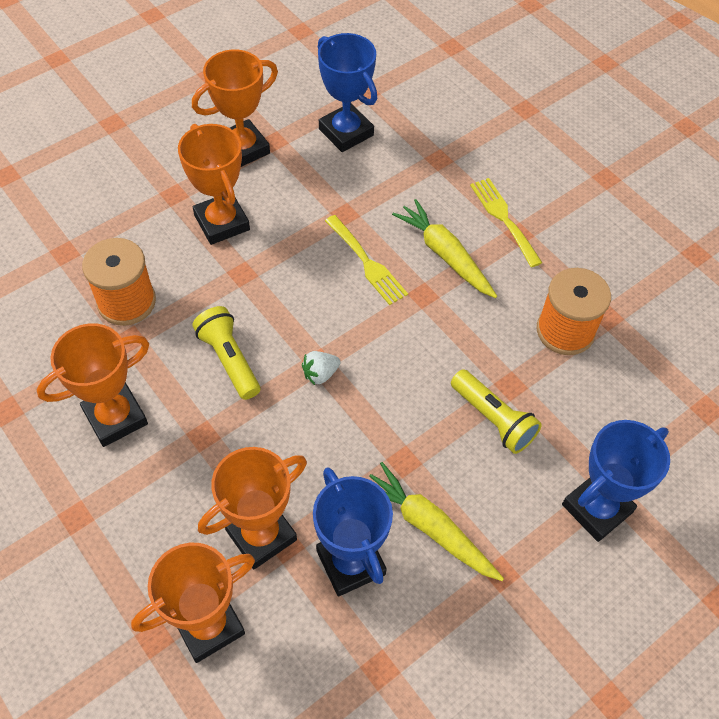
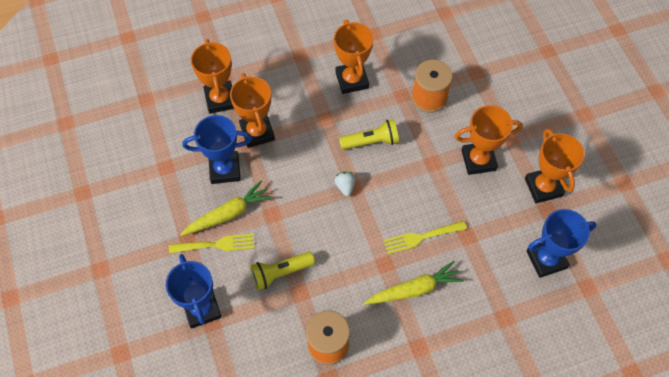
camera: 110 degrees right, 5 degrees up
(503, 218) = (436, 342): yellow fork -> yellow fork (216, 244)

